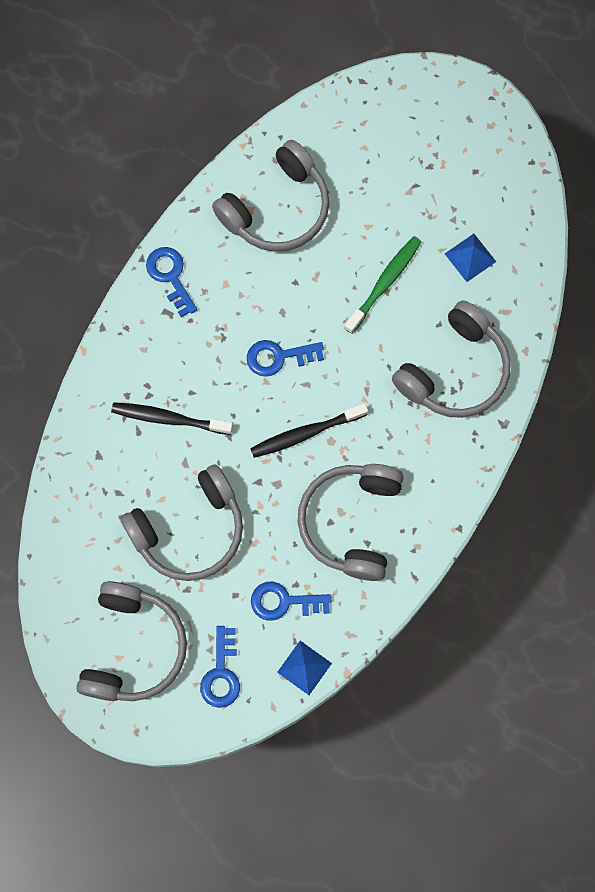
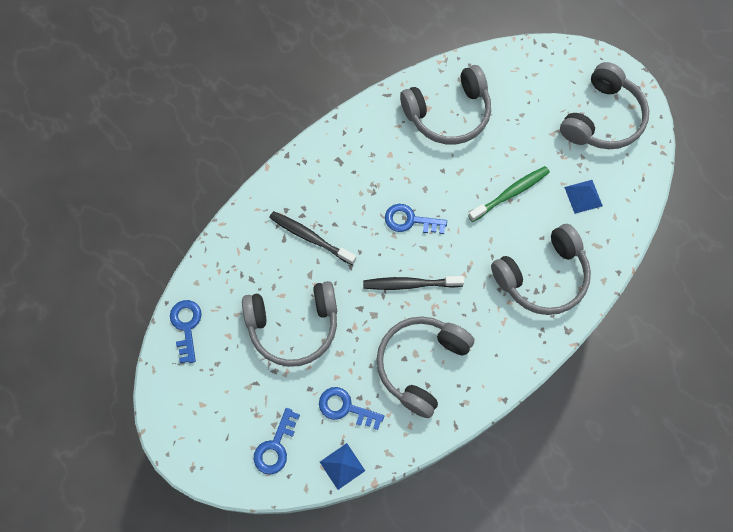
camera: 20 degrees right, 5 degrees down
(133, 648) = (215, 401): grey headphones -> grey headphones (602, 118)
(170, 276) = (351, 135): blue key -> blue key (186, 326)

